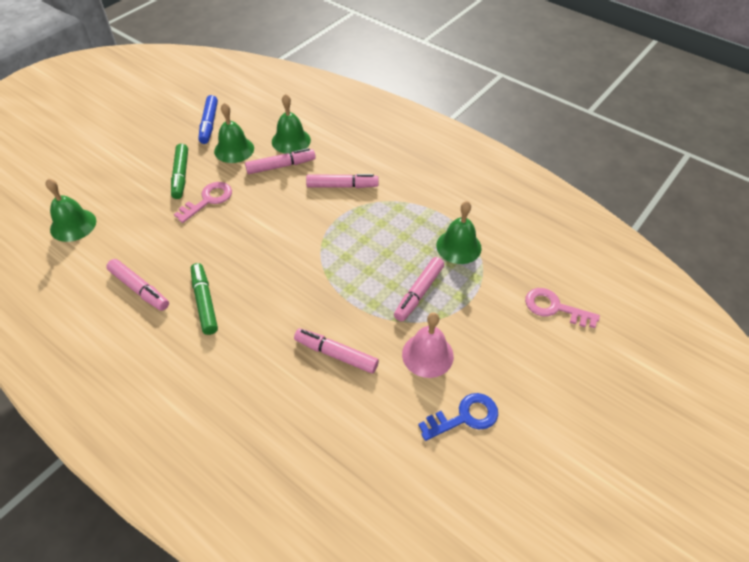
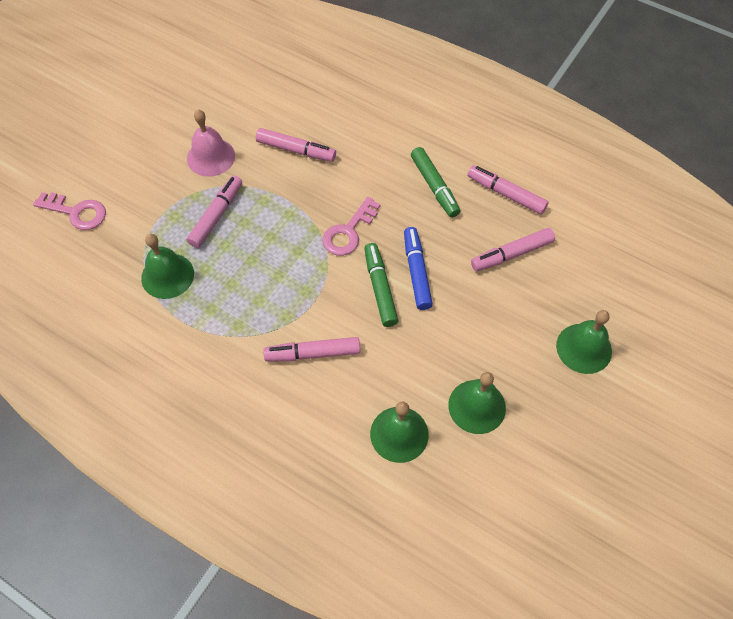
camera: 175 degrees right, 10 degrees up
(73, 225) = (622, 262): green bell -> green bell (584, 348)
(181, 175) = (530, 349): green marker -> green marker (380, 288)
(208, 200) = (479, 313): pink key -> pink key (348, 232)
(209, 124) = (533, 458): blue marker -> blue marker (416, 272)
(281, 166) = (402, 381): pink marker -> pink marker (511, 254)
(465, 417) = (182, 112): blue key -> none

